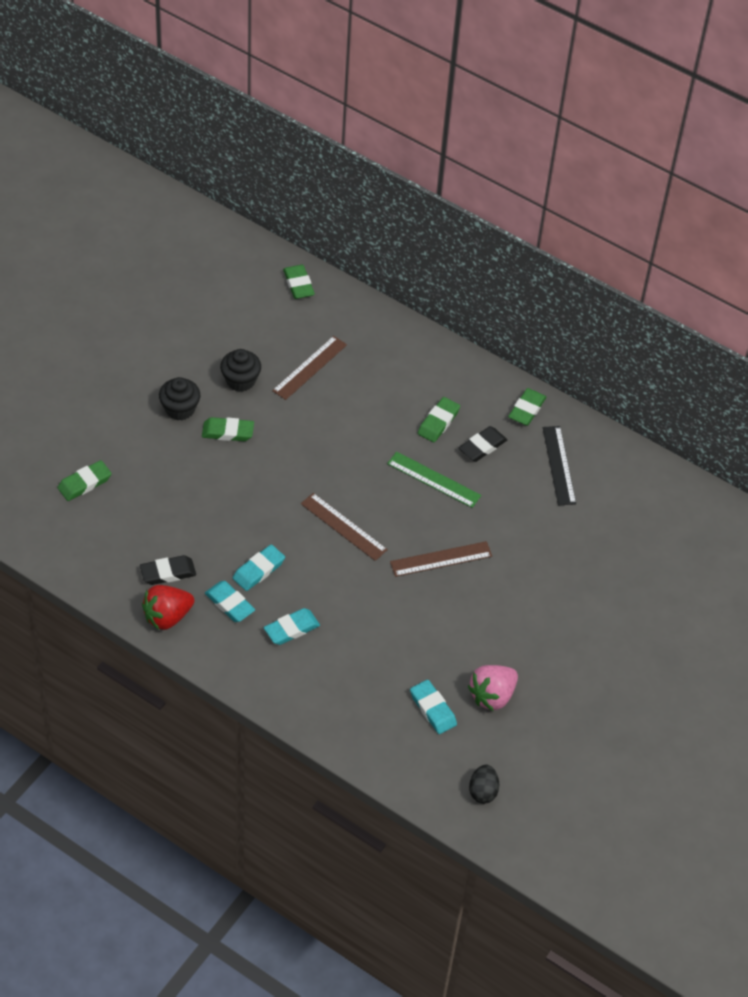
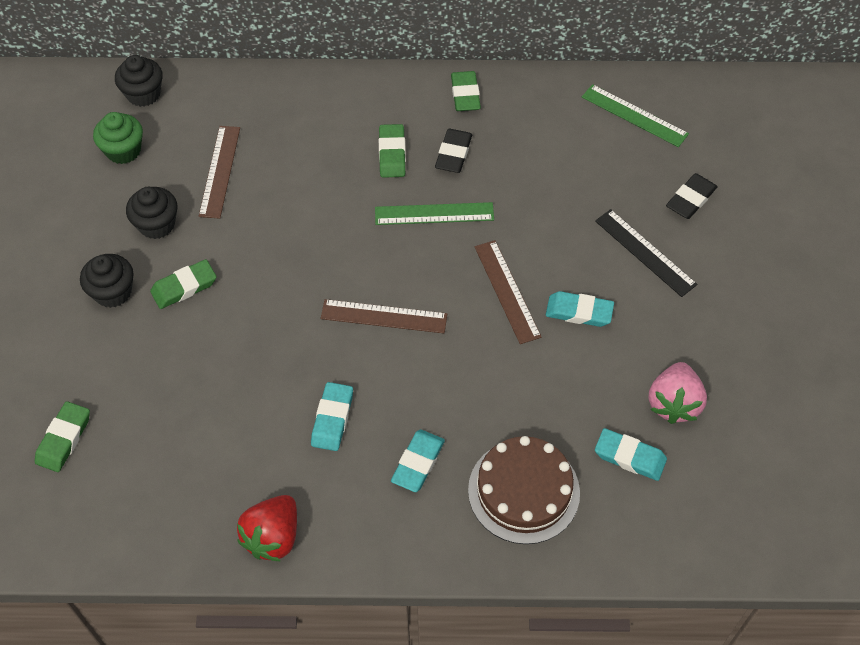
camera: 30 degrees left, 5 degrees up
(168, 572) = (235, 484): black eraser -> black eraser (690, 199)
(229, 604) = (330, 477): turquoise eraser -> turquoise eraser (579, 312)
(255, 317) = (123, 150): none -> green cupcake
(298, 284) = (143, 94): green eraser -> black cupcake
(345, 686) = (523, 491): none -> brown cake
(441, 559) = (507, 291): brown ruler -> brown ruler turned 60 degrees counterclockwise
(483, 791) = (751, 514): black egg -> none
(559, 465) = (539, 131): black ruler -> black ruler (645, 252)
(640, 494) = (634, 115): none -> green ruler

